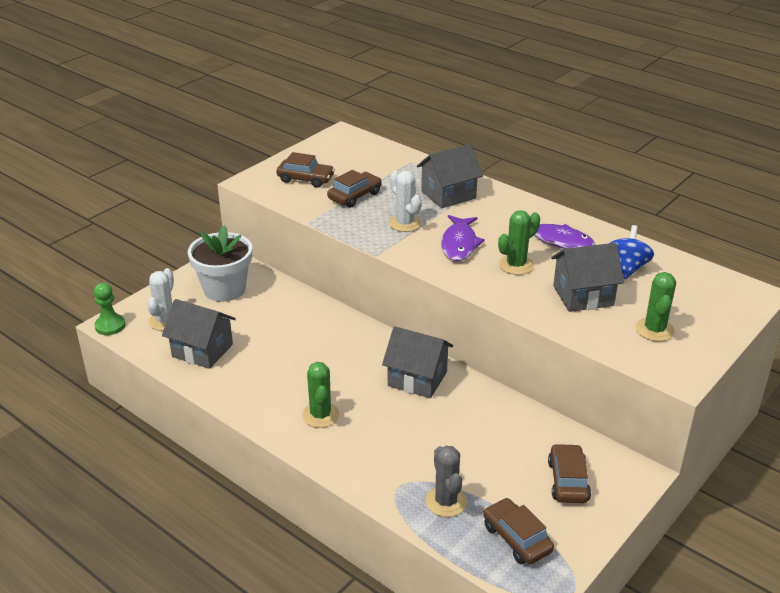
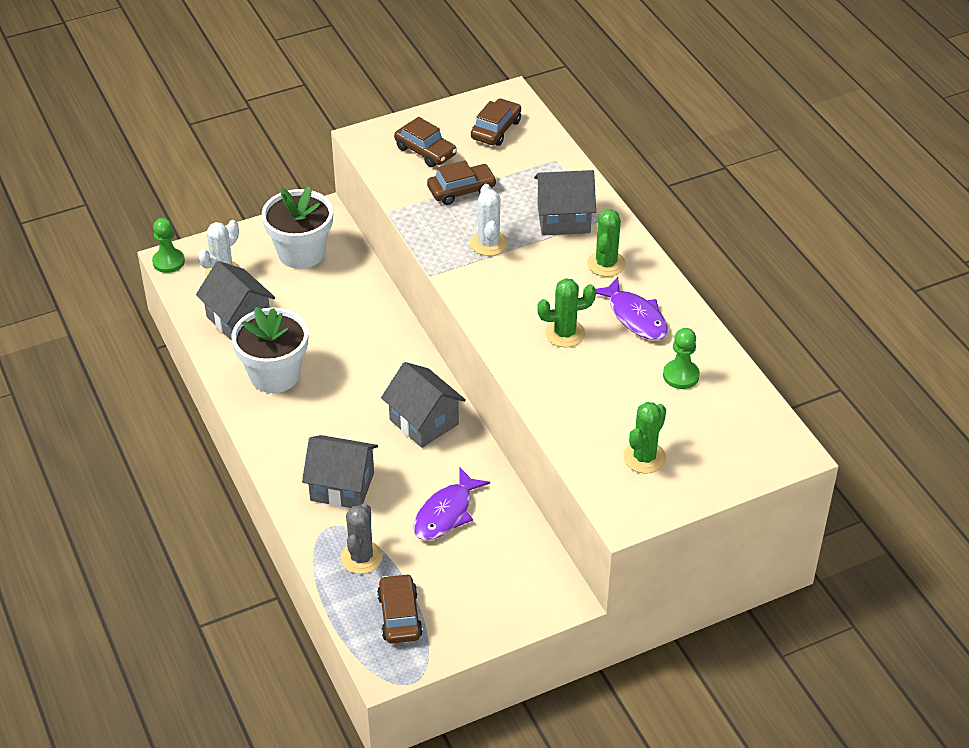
camera: 25 degrees right, 10 degrees up
(263, 382) = (275, 375): none -> white flower pot
(320, 415) = (305, 429): green cactus -> green cactus (606, 264)
(459, 244) = (526, 288): purple fish -> purple fish (446, 513)
(568, 481) = (490, 580): brown car -> brown car (496, 129)
(583, 296) = (604, 393): grey house -> grey house (342, 486)
(627, 268) = (681, 375): blue spinning top -> green pawn

